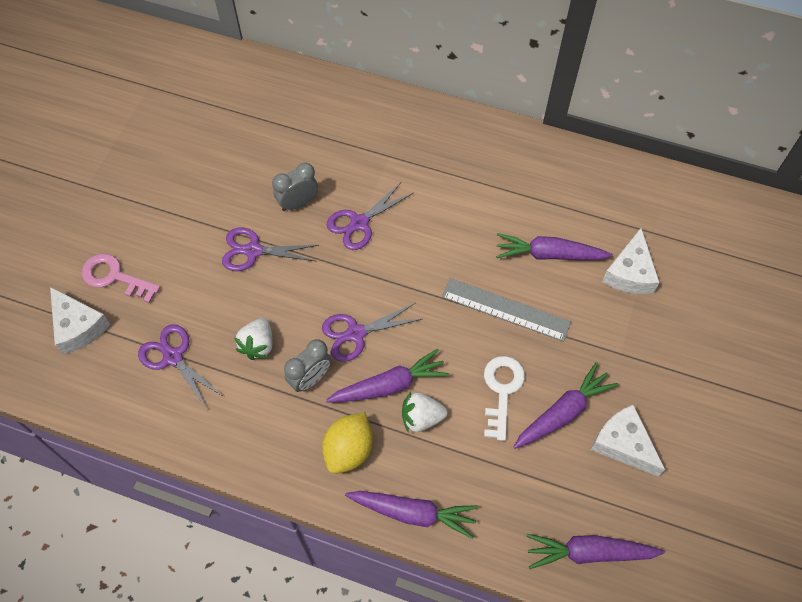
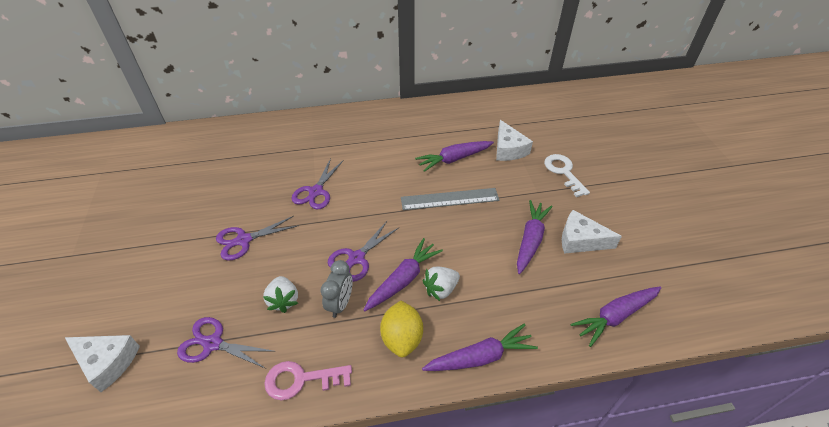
camera: 30 degrees left, 15 degrees down
(114, 277) = (127, 308): pink key -> pink key (301, 380)
(298, 203) = (262, 197): grey clock -> none
(502, 390) = (482, 246): white key -> white key (563, 172)

